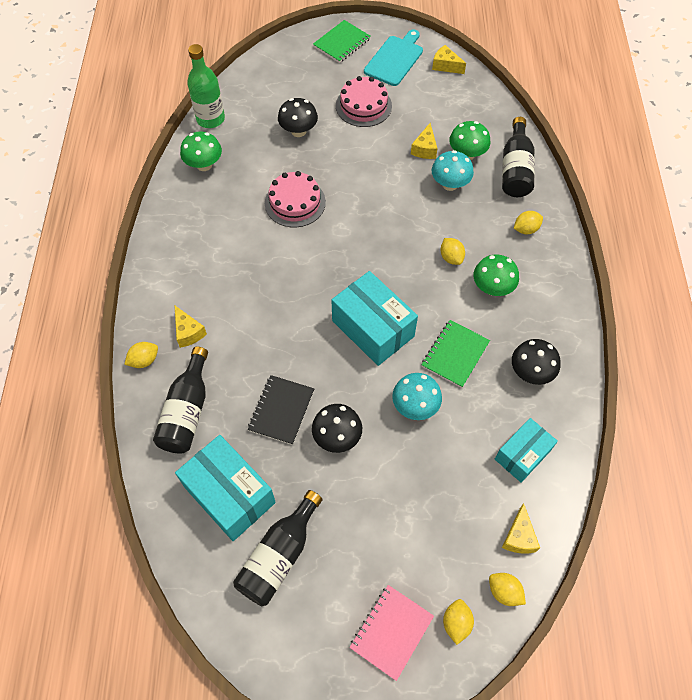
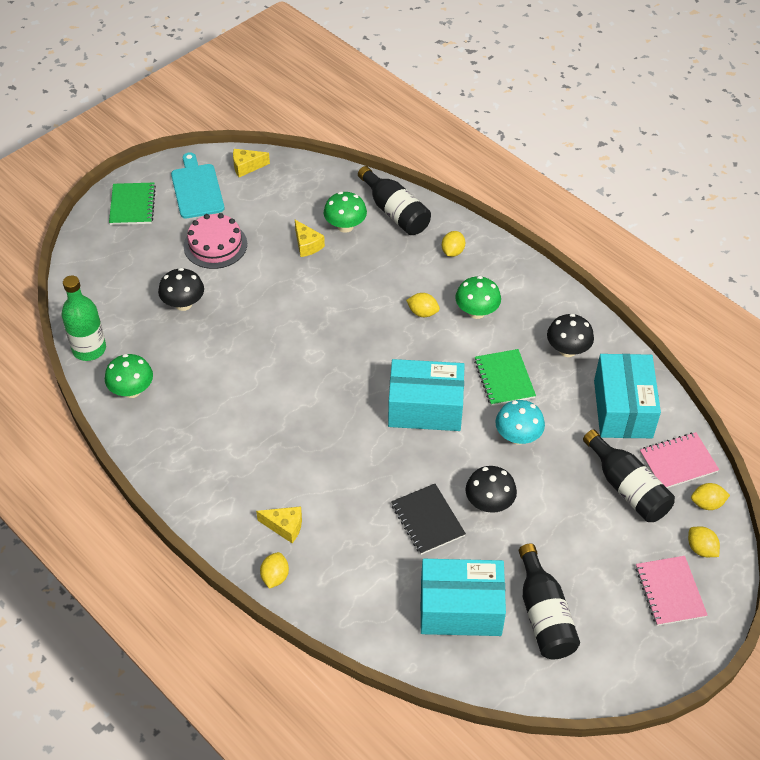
camera: 45 degrees left, 10 degrees down
(187, 411) = (357, 582): black bottle -> black bottle (627, 488)
(295, 202) = (250, 362): pink cake -> none
(450, 184) = (358, 258): turquoise mushroom -> none
(519, 537) = (678, 462): yellow cheese -> pink notebook
(522, 455) = (623, 409): turquoise box -> turquoise box, size x1.58

